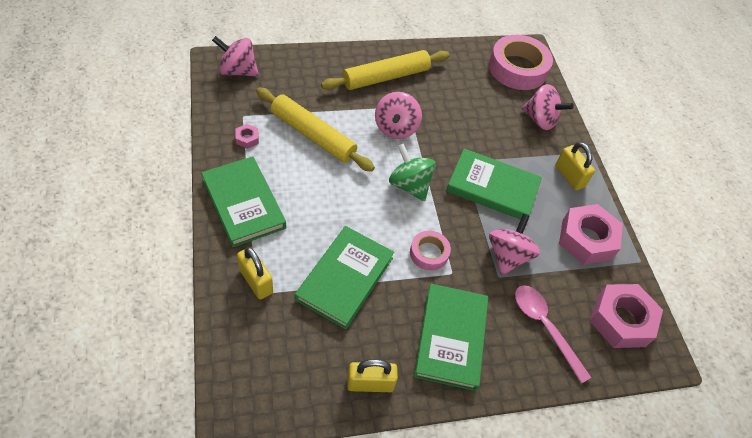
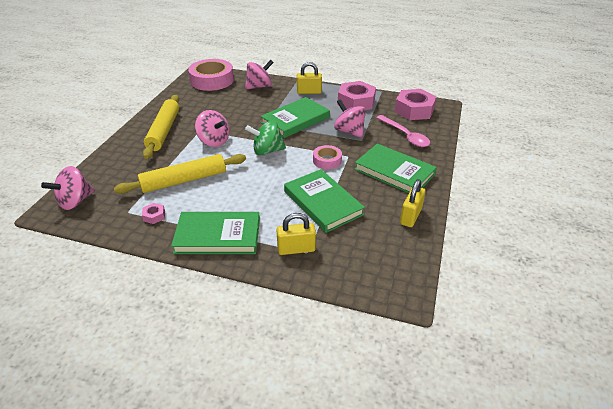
camera: 55 degrees left, 15 degrees down
(544, 327) = (405, 136): pink spoon -> pink spoon turned 120 degrees counterclockwise

